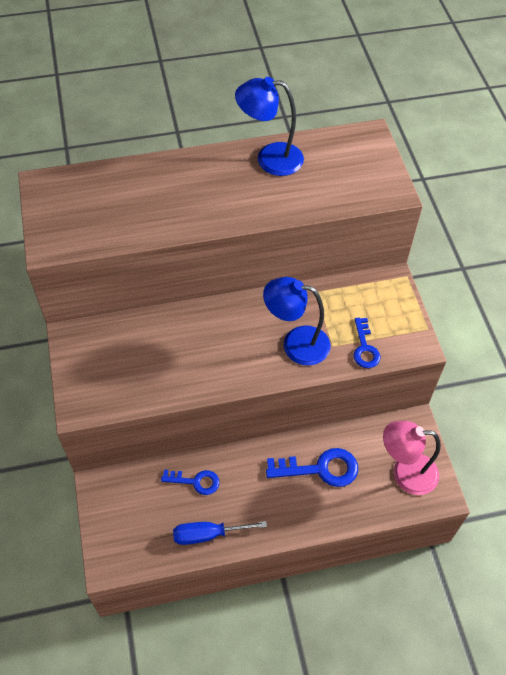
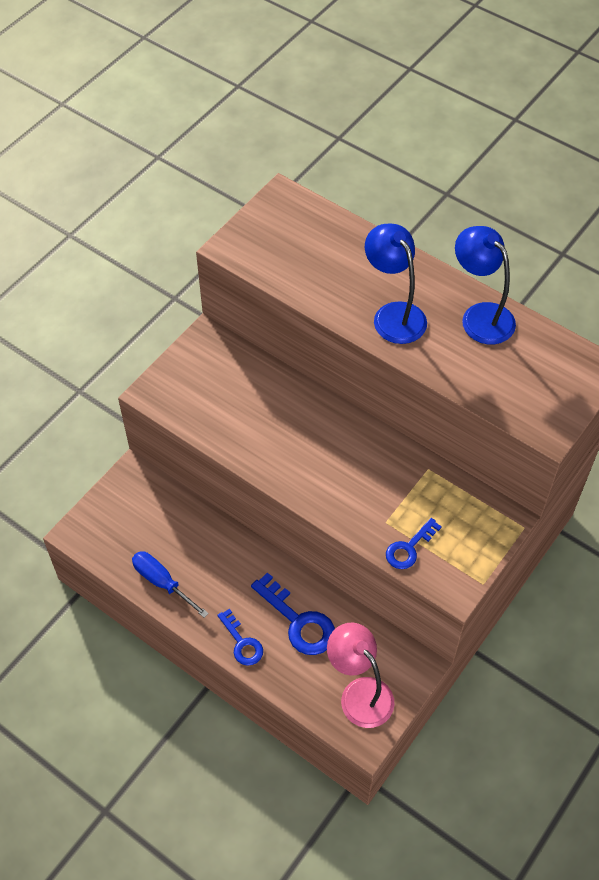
camera: 50 degrees right, 0 degrees up
(195, 481) = (199, 537): blue key -> blue key (242, 642)
(296, 344) = (359, 493): blue lamp -> blue lamp (393, 314)

